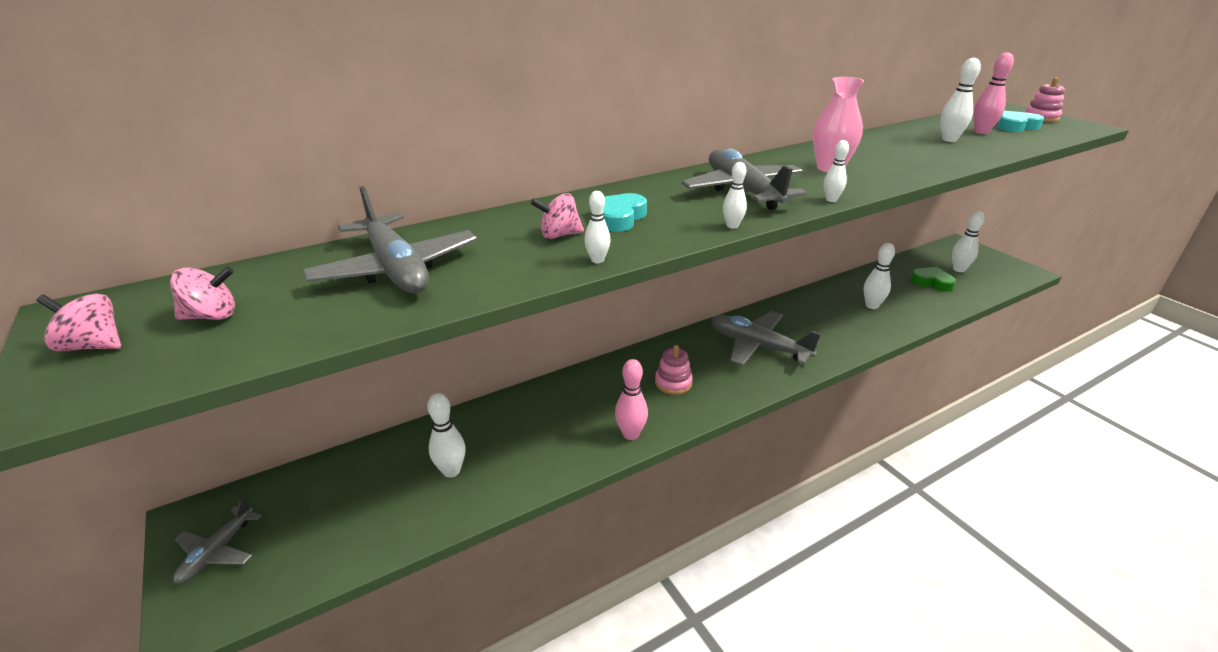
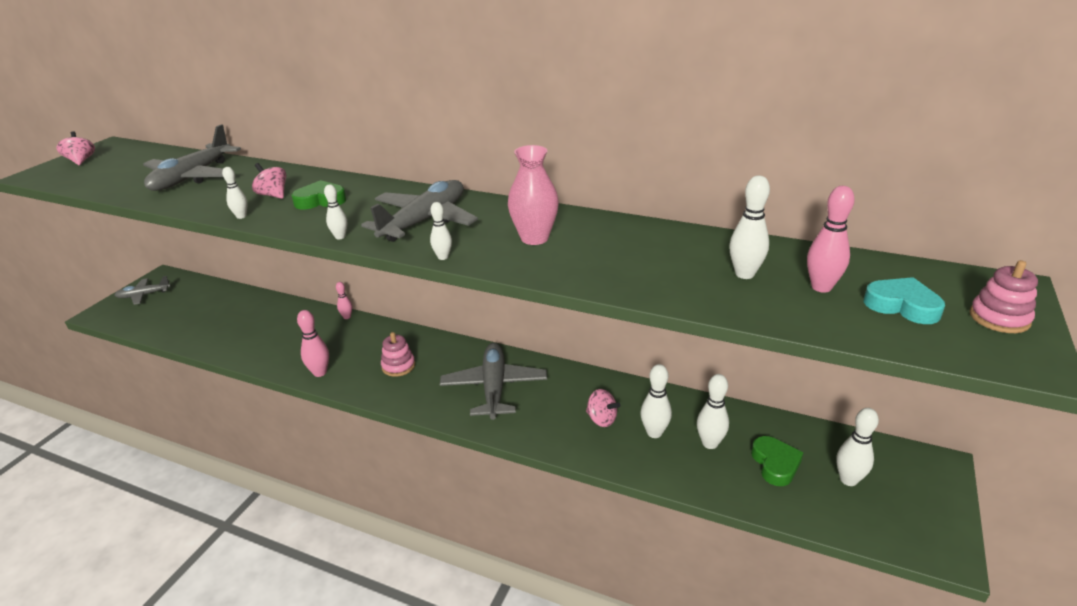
camera: 55 degrees right, 0 degrees up
(212, 316) = (117, 166): pink spinning top -> pink spinning top (601, 419)
(451, 471) = (239, 325): white bowling pin -> white bowling pin (710, 443)
(544, 386) = (347, 317): none -> pink bowling pin
(619, 217) = (320, 200): turquoise heart -> green heart

